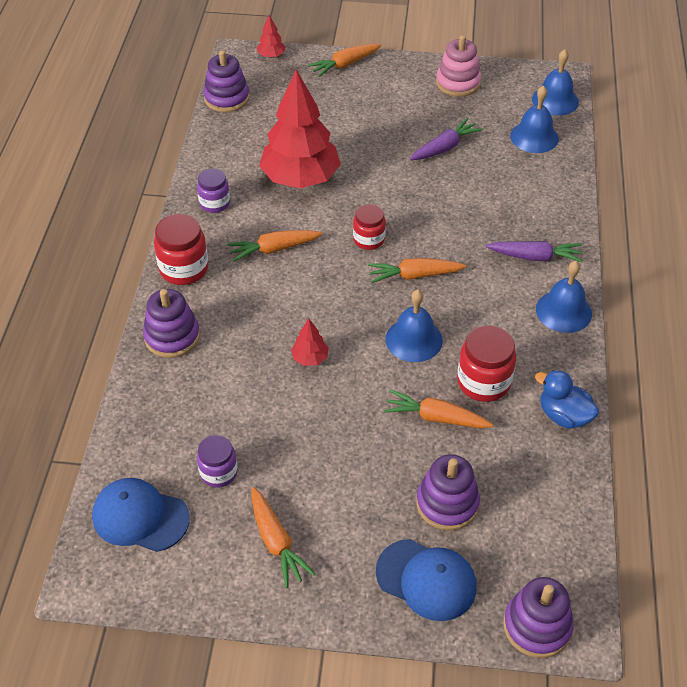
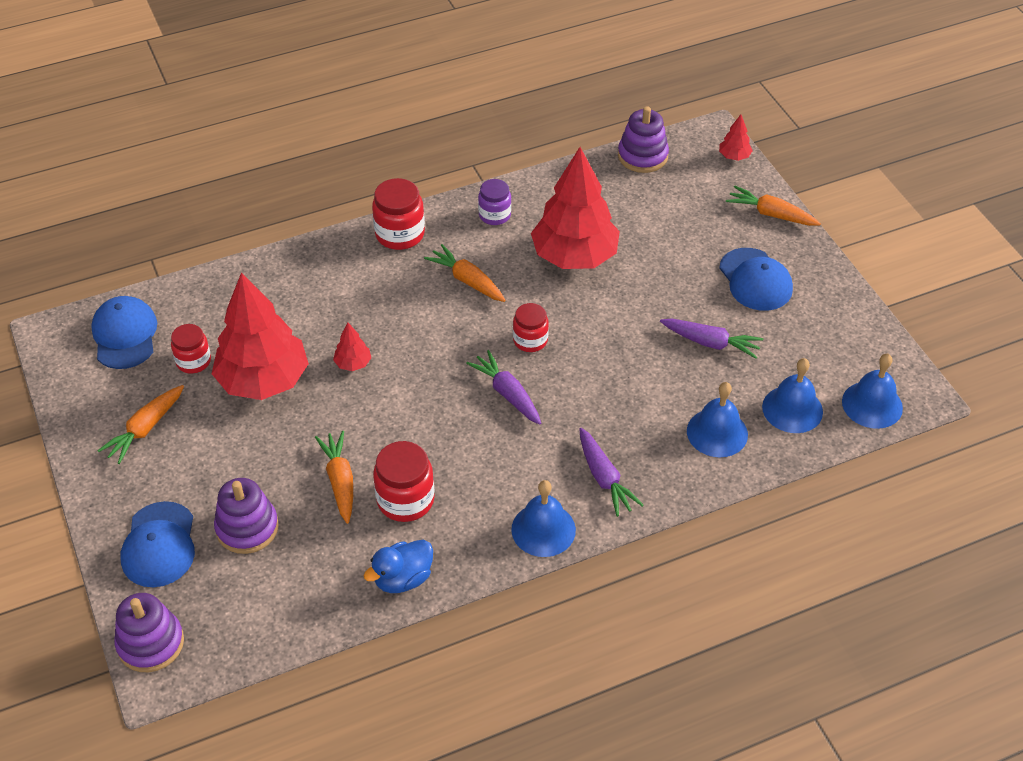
camera: 60 degrees right, 0 degrees up
(172, 337) = (318, 264): purple stacking toy -> none
(218, 472) = (193, 361): purple jar -> red jar
(283, 428) = (263, 380): none -> red tree
(402, 100) = (755, 280): none -> blue cap
(414, 275) = (507, 393): orange carrot -> purple carrot
(414, 339) = (424, 427): blue bell -> blue bell (717, 432)
(458, 83) = (825, 312): pink stacking toy -> none
(563, 416) = (403, 578): blue duck -> blue duck turned 135 degrees counterclockwise

